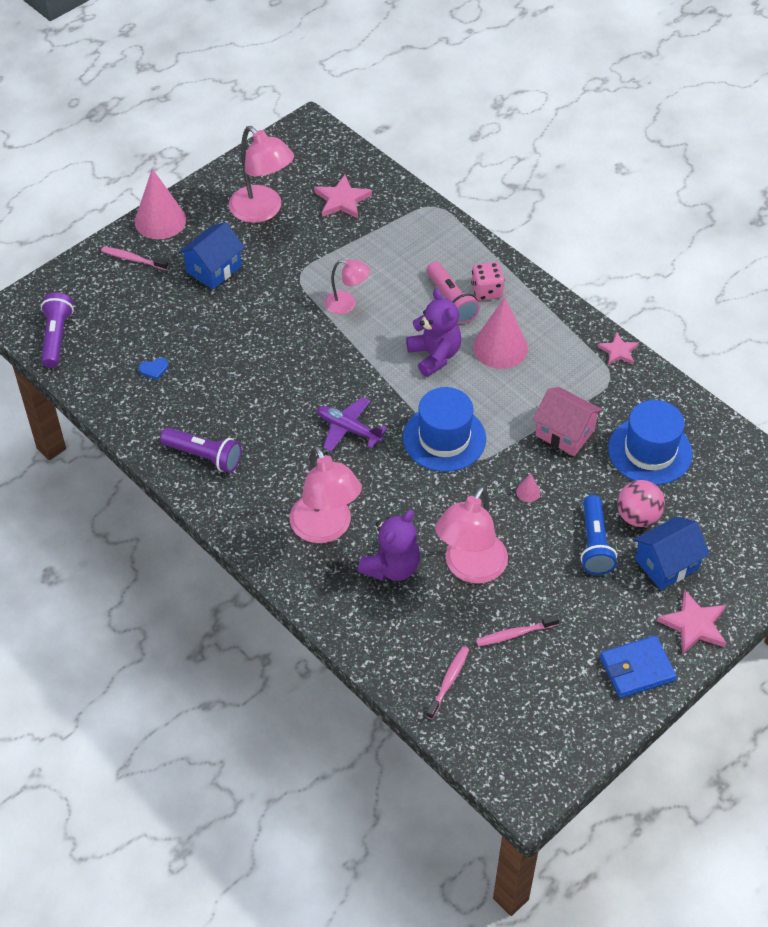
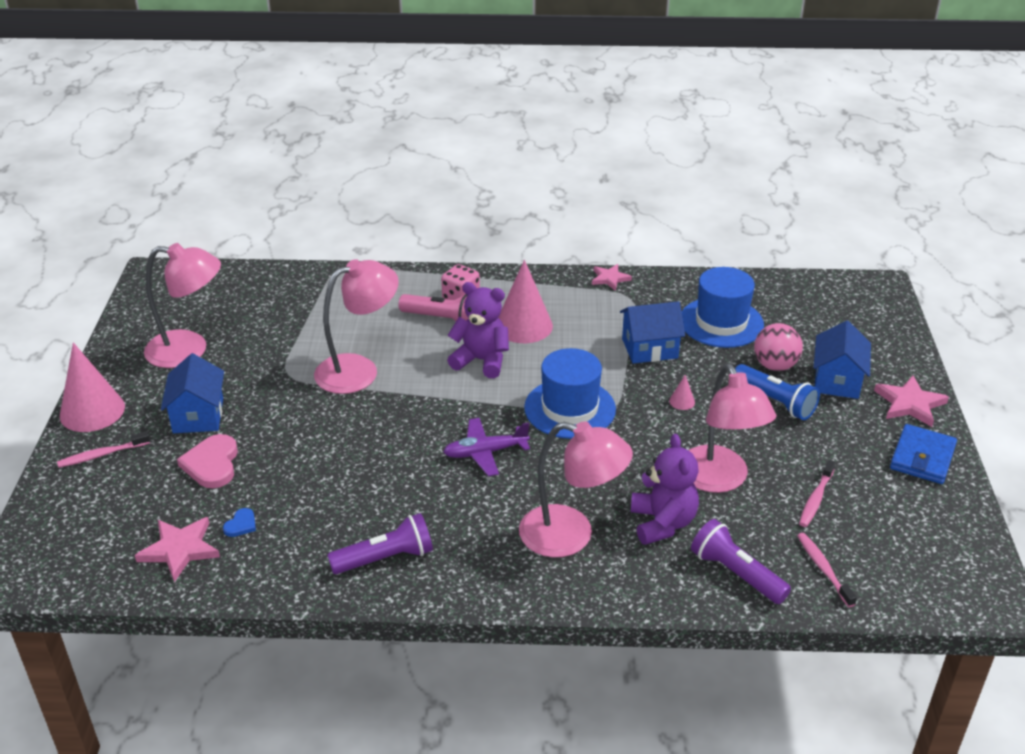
camera: 45 degrees left, 15 degrees down
(56, 337) = (97, 565): purple flashlight -> purple flashlight (735, 574)
(183, 312) = (212, 464): none -> pink heart
(342, 200) = (254, 305): pink star -> pink star (179, 549)
(347, 304) = (359, 370): pink lamp -> pink lamp, size x1.77
(565, 433) = (649, 348): pink house -> blue house

